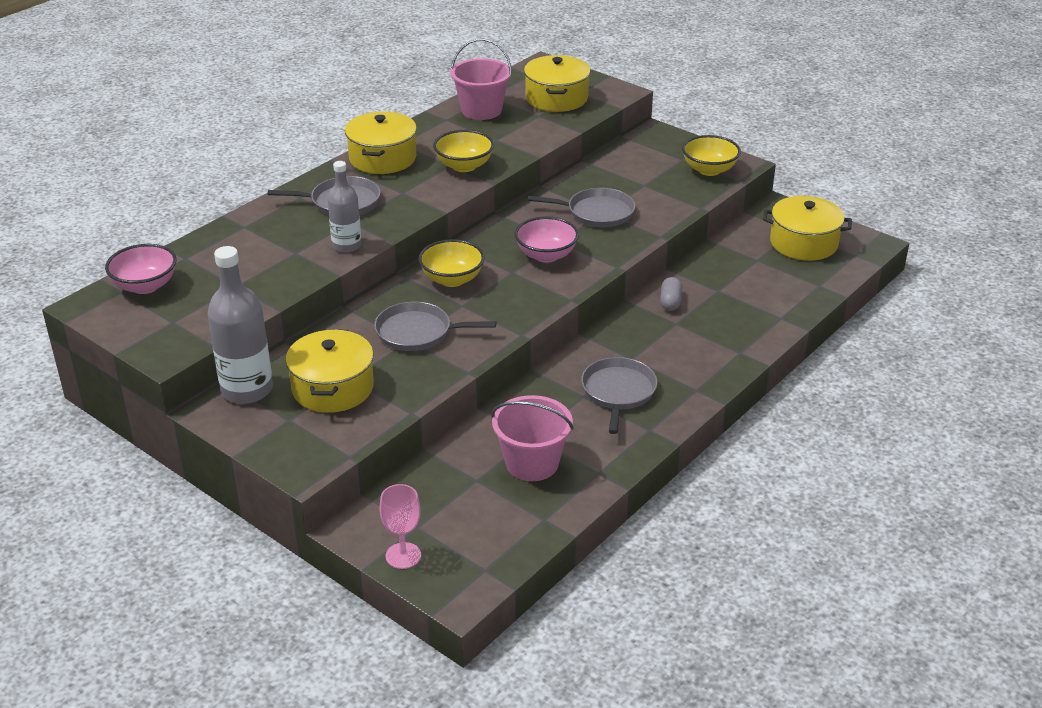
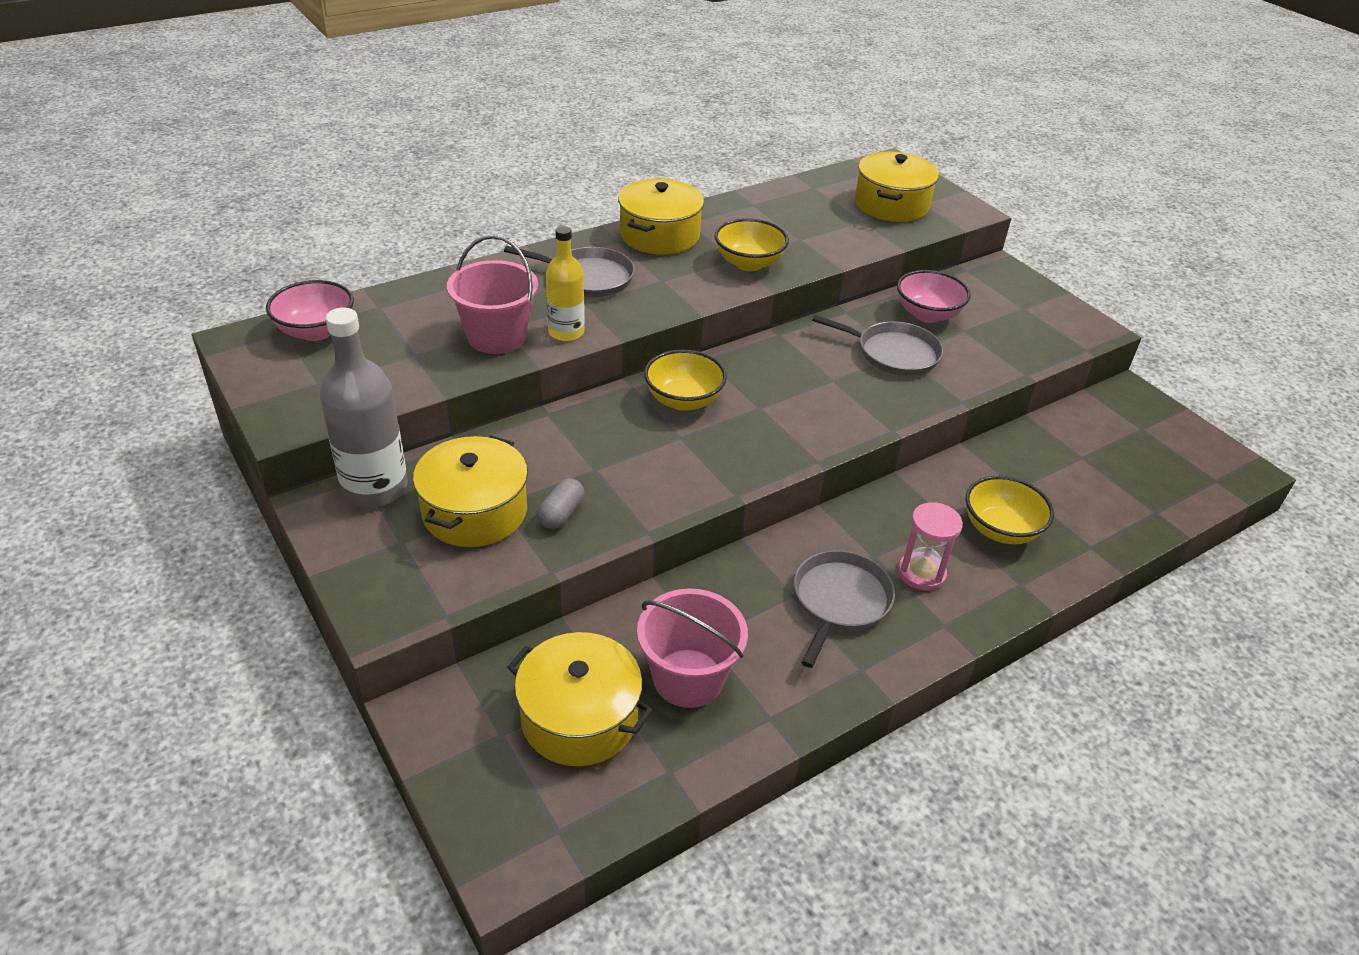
camera: 15 degrees right, 5 degrees up
(347, 246) = (566, 332): grey bottle -> yellow bottle
(403, 555) = (464, 774): pink goblet -> none
(417, 332) = (611, 461): grey pan -> none
(481, 110) = (798, 202): pink bucket -> pink bucket (496, 336)
(546, 255) = (810, 395): pink bowl -> pink bowl (927, 314)
(669, 361) = (921, 573): none -> pink hourglass
(670, 302) = (951, 489): grey capsule -> grey capsule (561, 514)
(709, 170) = (1053, 328): yellow bowl -> yellow bowl (1000, 530)
(803, 243) = (1150, 448): yellow pot -> yellow pot (579, 717)

